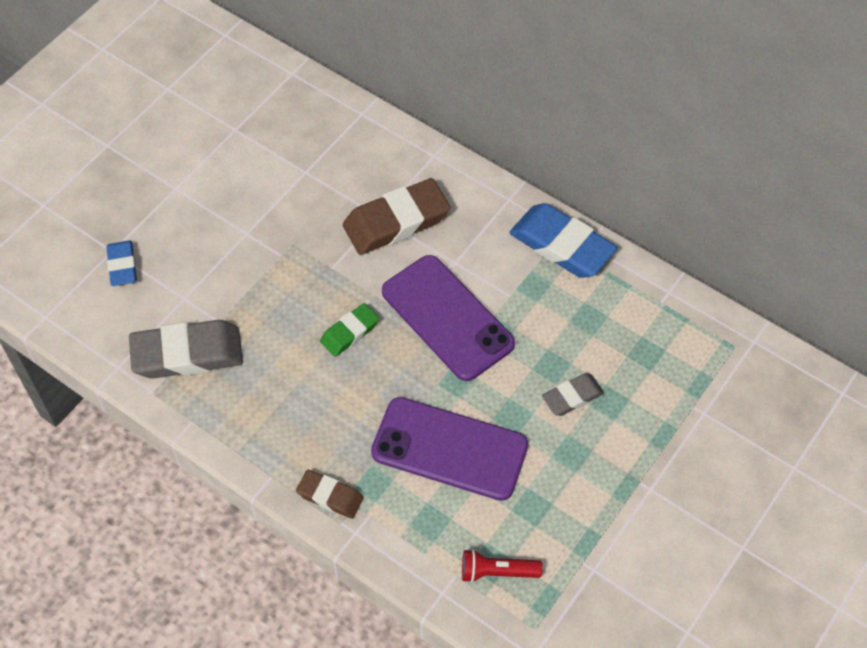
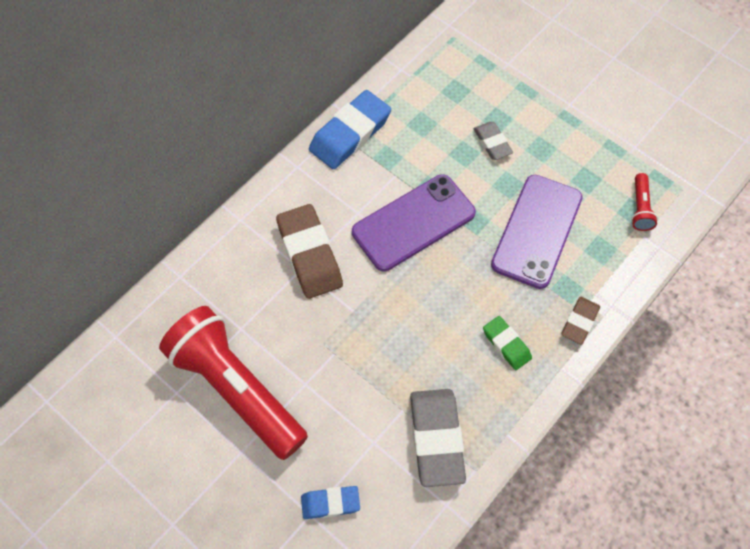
camera: 85 degrees left, 5 degrees up
(239, 176) = (236, 389): none -> red flashlight
(349, 332) = (422, 299): green eraser -> green eraser (506, 344)

